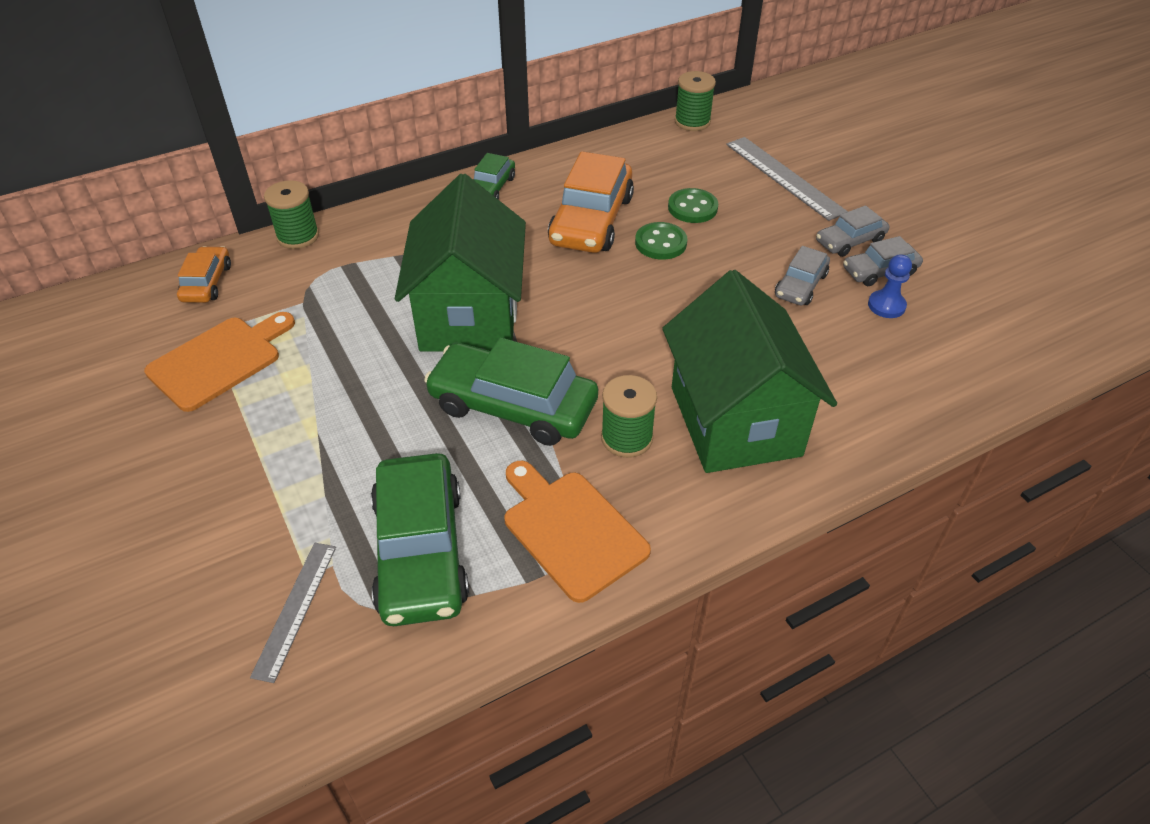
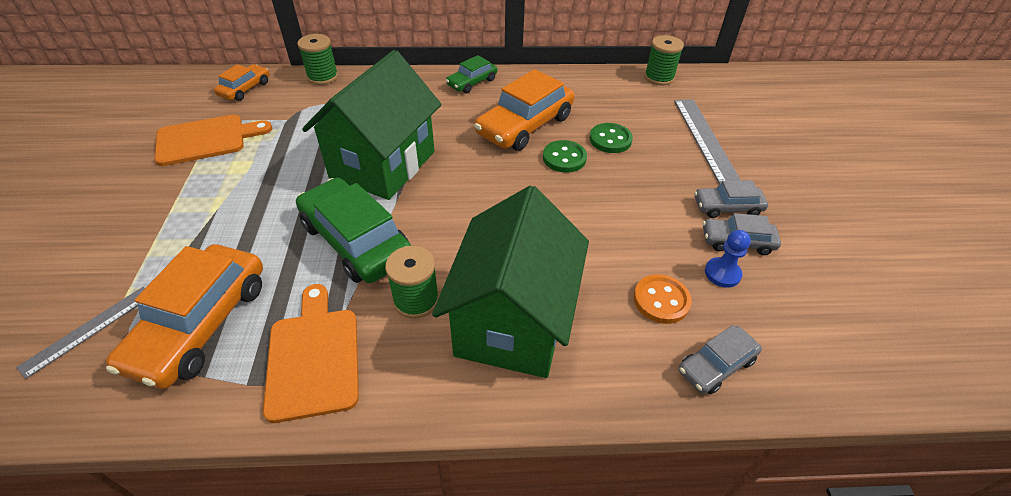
camera: 25 degrees right, 0 degrees up
(420, 551) = (200, 324): green car -> orange car
(800, 285) = (655, 229): grey car -> grey car (716, 365)
(851, 350) = (661, 300): none -> orange button

